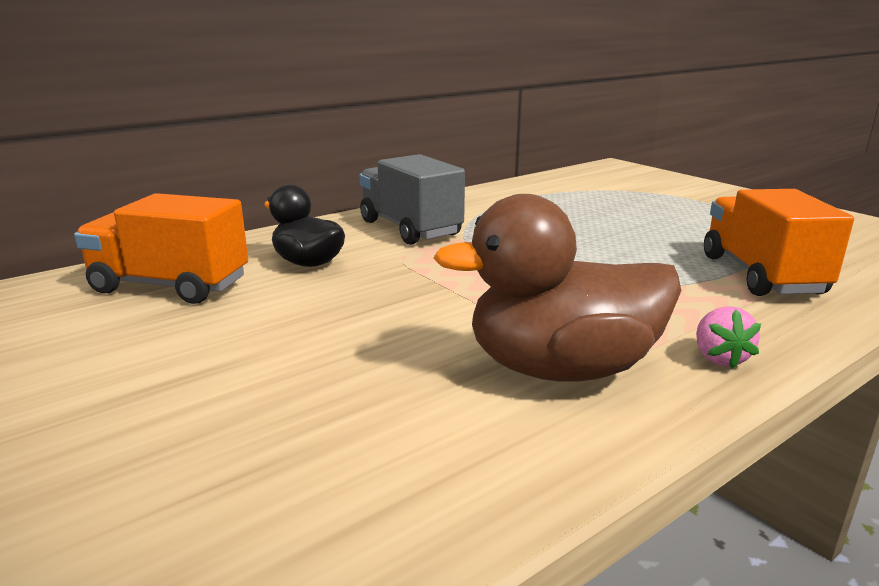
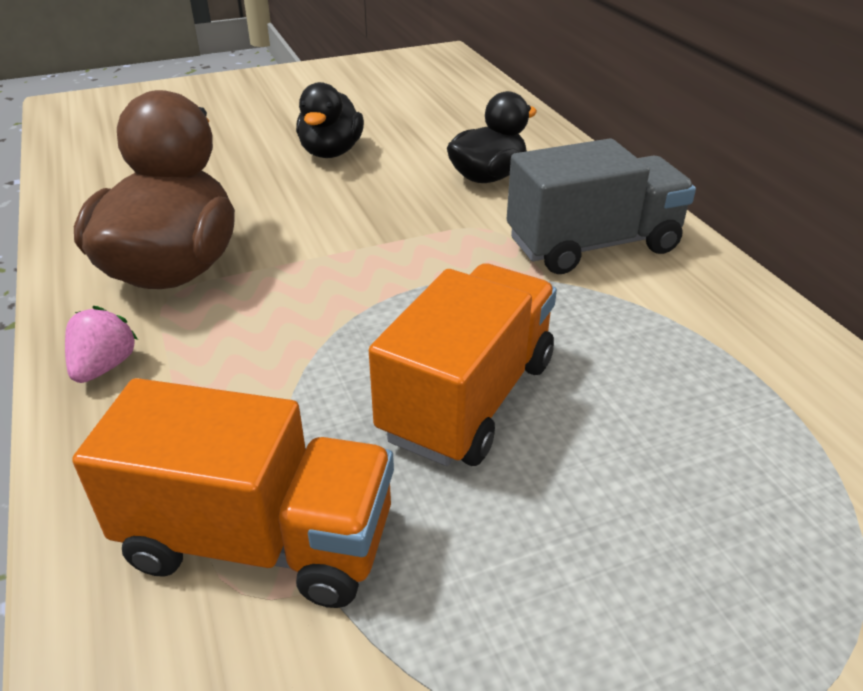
camera: 105 degrees right, 15 degrees up
(170, 286) = (457, 122): orange truck -> orange truck (468, 398)
(255, 339) = (331, 152): none -> black duck
(719, 358) = (104, 367): pink strawberry -> pink strawberry turned 90 degrees clockwise

